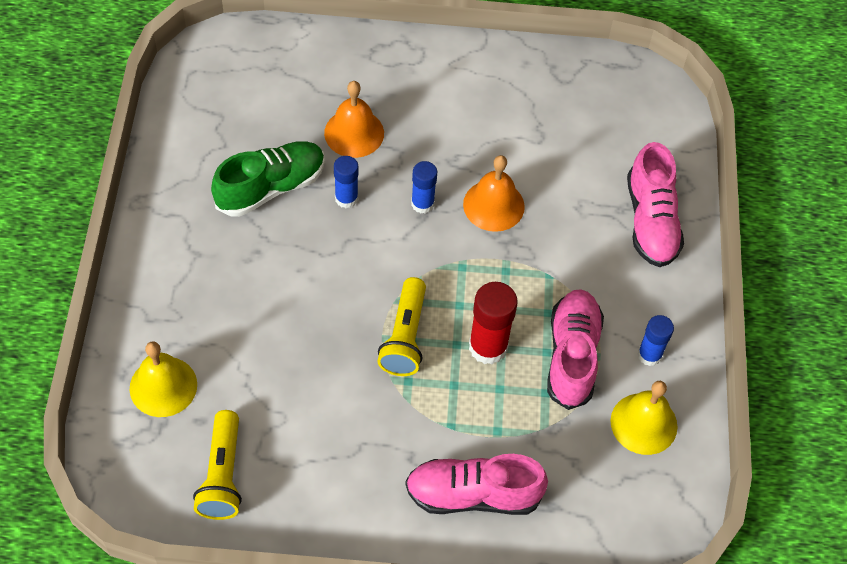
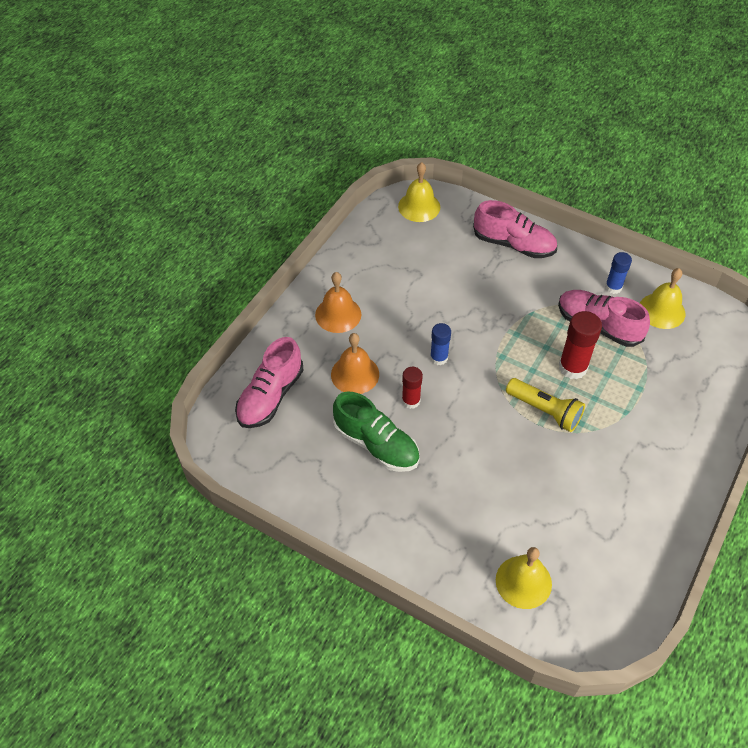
camera: 60 degrees left, 5 degrees down
(222, 475) = (616, 568): yellow flashlight -> none
(271, 188) = (376, 444): green shoe -> green shoe turned 135 degrees clockwise
(346, 198) = (411, 401): blue glue stick -> red glue stick
(473, 494) = (683, 420): pink shoe -> pink shoe (270, 396)
(493, 205) = (460, 319): orange bell -> orange bell (338, 314)
(648, 100) = (419, 206): none -> yellow bell

